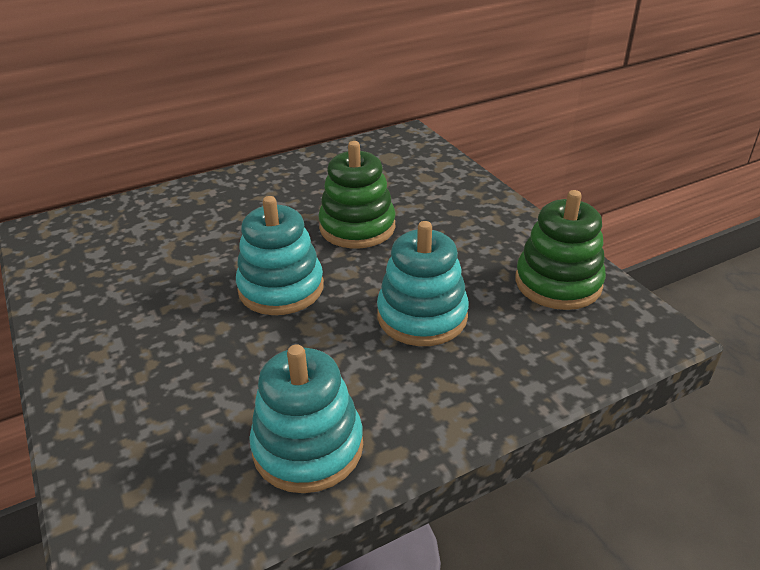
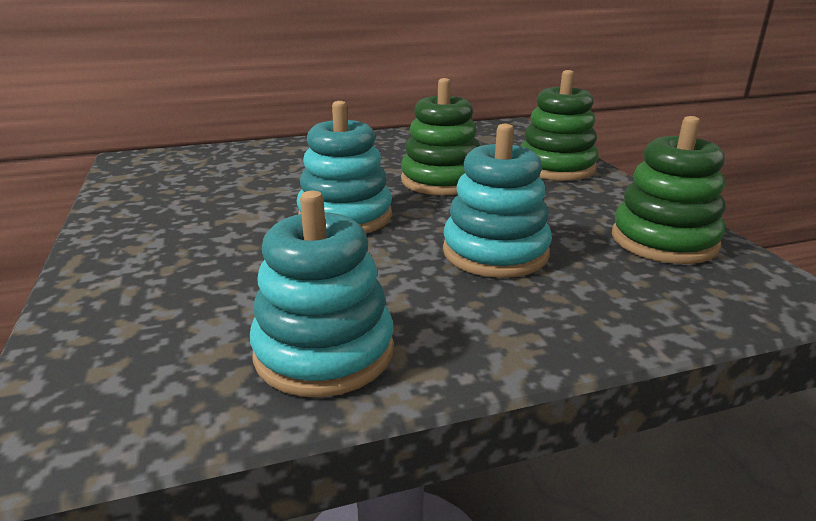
camera: 10 degrees right, 10 degrees down
(459, 196) = (556, 167): none -> green stacking toy

